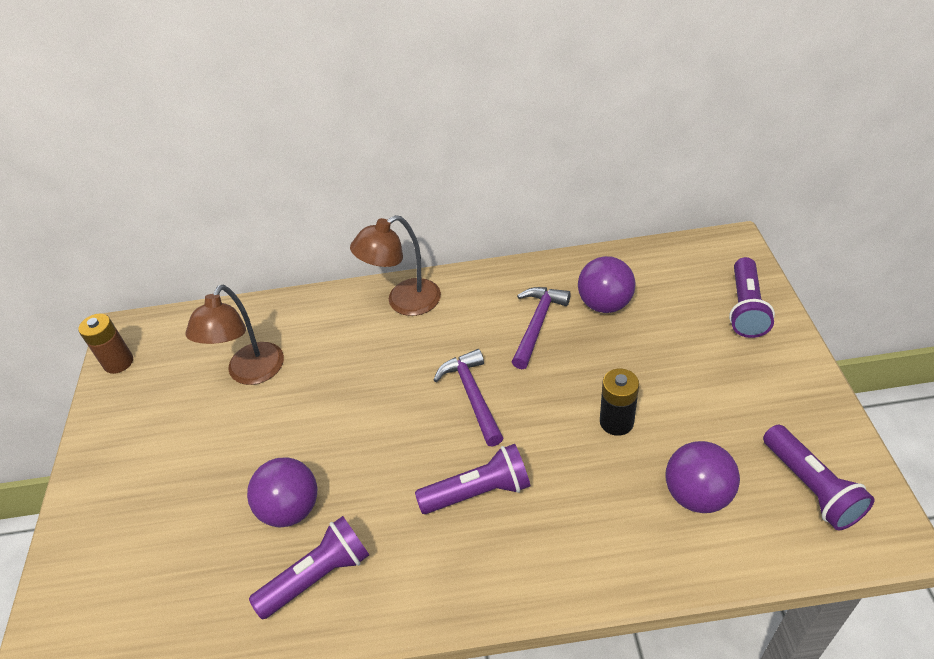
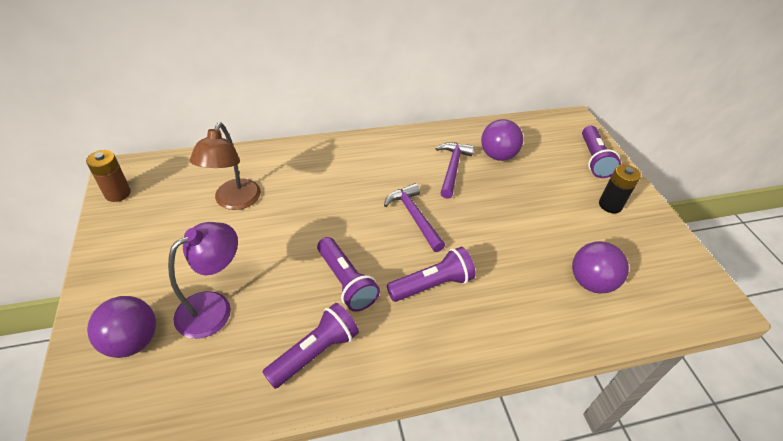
camera: 15 degrees left, 0 degrees up
(209, 513) = (214, 307): none -> purple lamp
(291, 509) = (284, 302): purple ball -> purple ball (132, 341)
(404, 302) = (350, 152): brown lamp -> none
(616, 422) = (523, 234): black battery -> black battery (610, 205)
(811, 487) = (665, 275): purple flashlight -> purple flashlight (346, 282)

